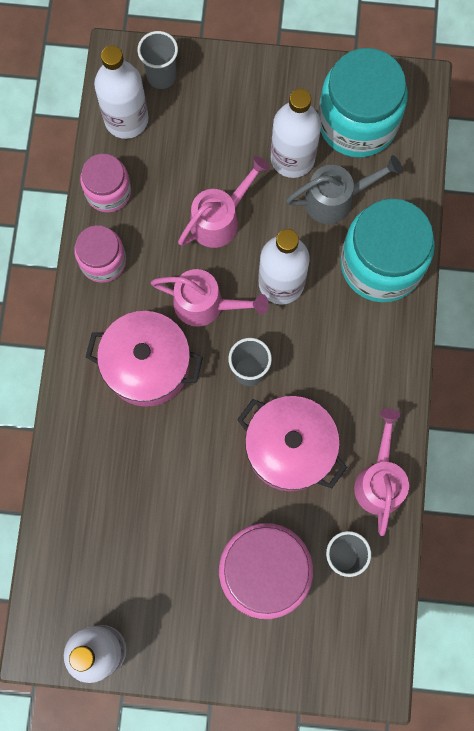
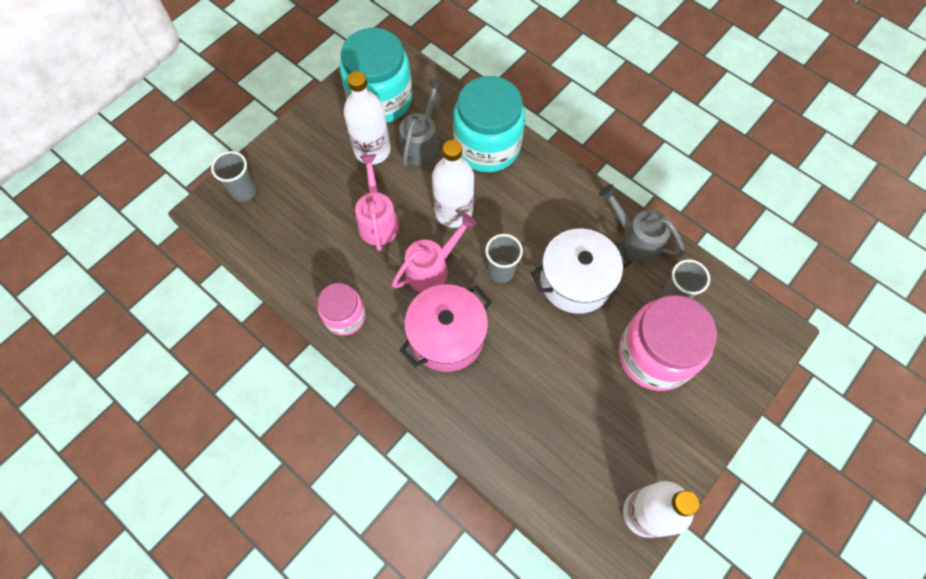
camera: 55 degrees left, 10 degrees down
(108, 192) = (296, 279): pink jar -> none
(126, 119) = (254, 233): white bottle -> none
(289, 448) = (575, 281): pink pot -> white pot
(380, 480) = (636, 239): pink watering can -> grey watering can

